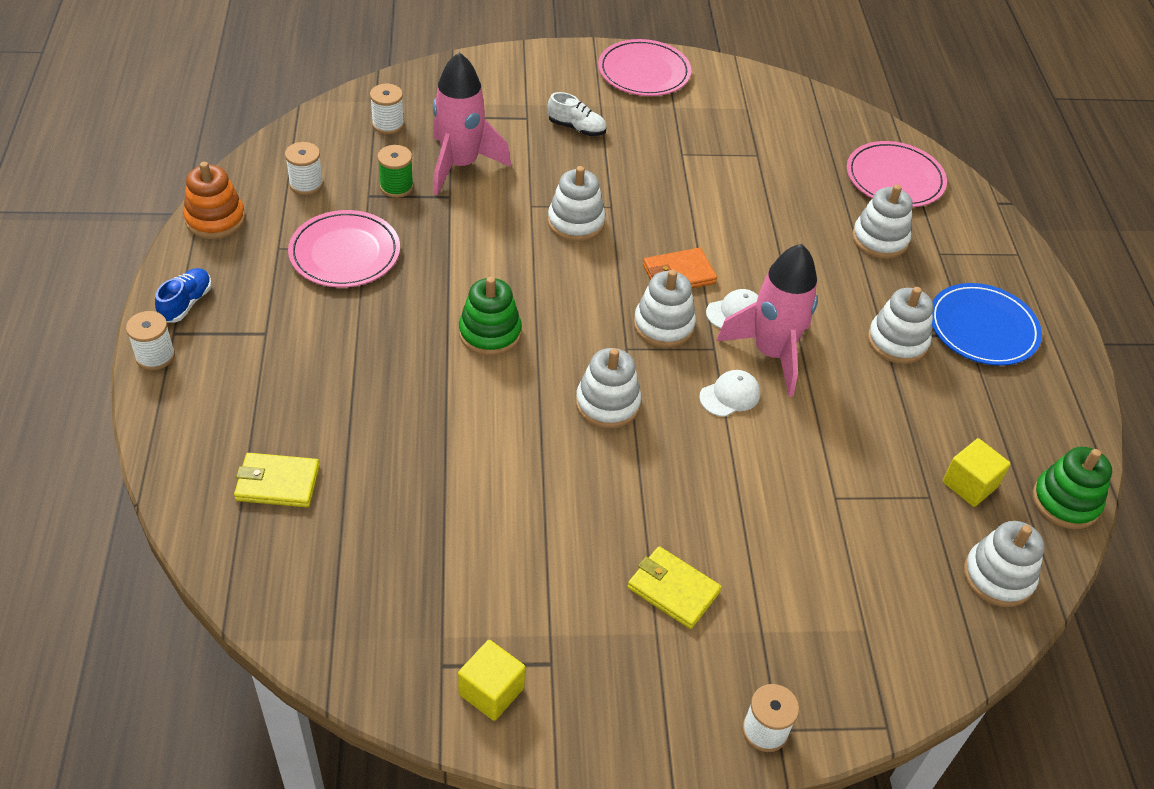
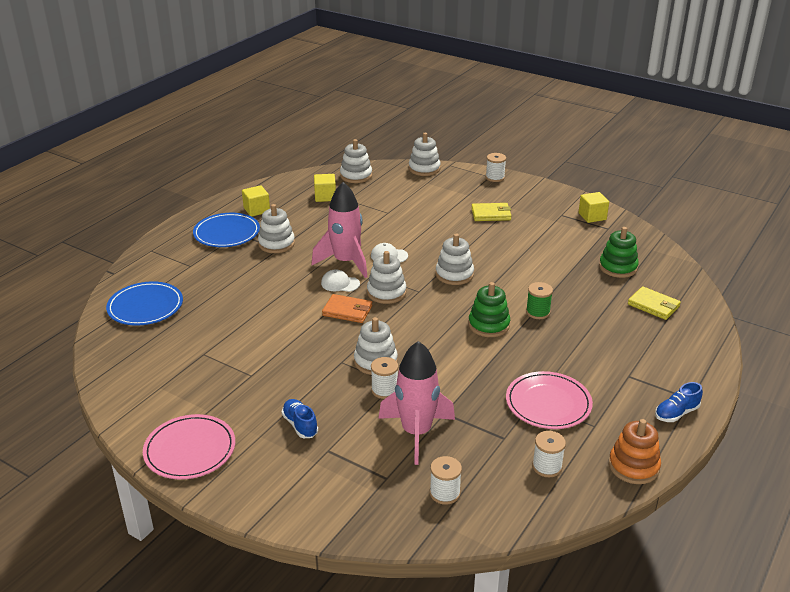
camera: 140 degrees left, 15 degrees down
(155, 356) = (707, 389): white spool -> white spool (384, 390)
(396, 187) = (478, 436): green spool -> green spool (538, 312)
(576, 128) = (300, 425): white shoe -> blue shoe
(673, 590) = (491, 214): yellow wallet -> yellow wallet turned 75 degrees counterclockwise
(879, 239) = (210, 283): white stacking toy -> white stacking toy (424, 169)
(894, 178) = (145, 307): pink plate -> blue plate
(1015, 395) = (256, 210): none -> yellow cube
(1065, 502) = (295, 180): green stacking toy -> green stacking toy (618, 267)

